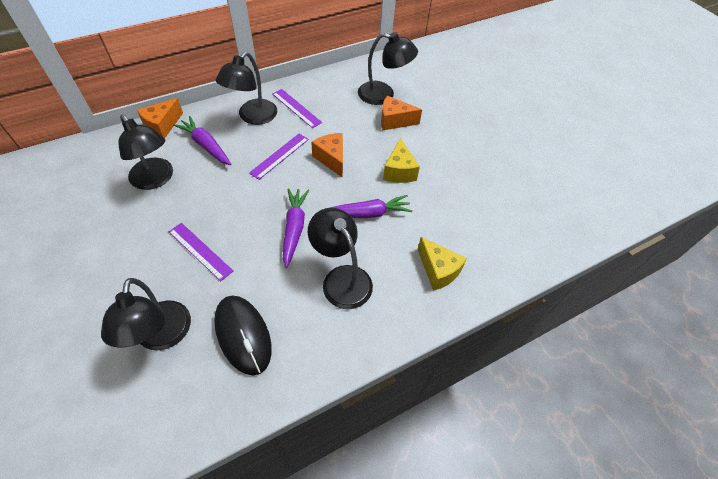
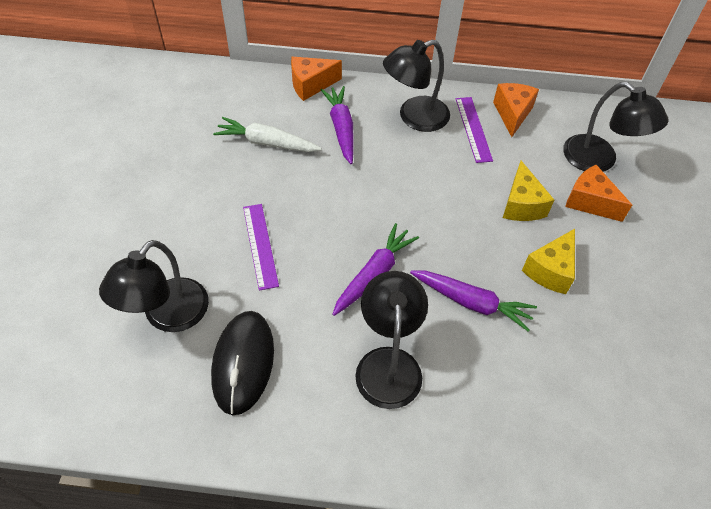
camera: 35 degrees right, 0 degrees up
(156, 179) = (266, 143): black lamp -> white carrot
(279, 156) = (414, 179): purple ruler -> none
(331, 159) = (474, 212): orange cheese -> orange cheese (512, 114)
(438, 270) = (513, 424): yellow cheese -> yellow cheese (521, 205)

